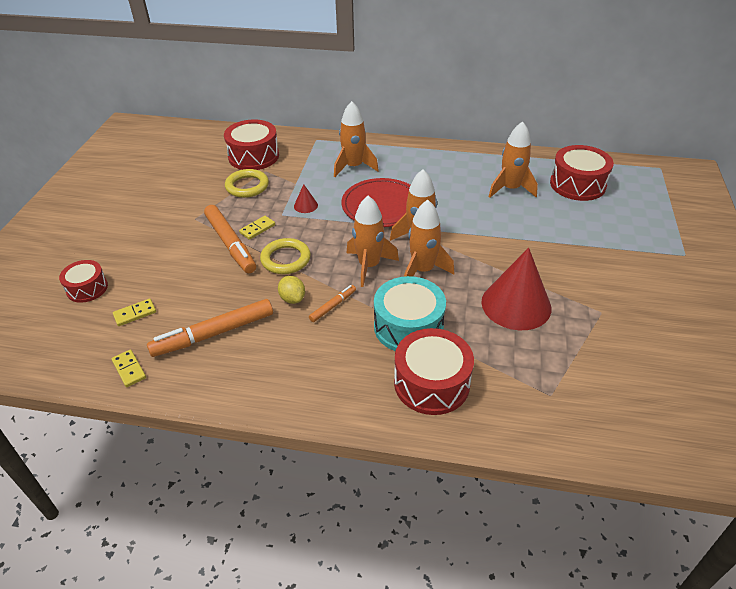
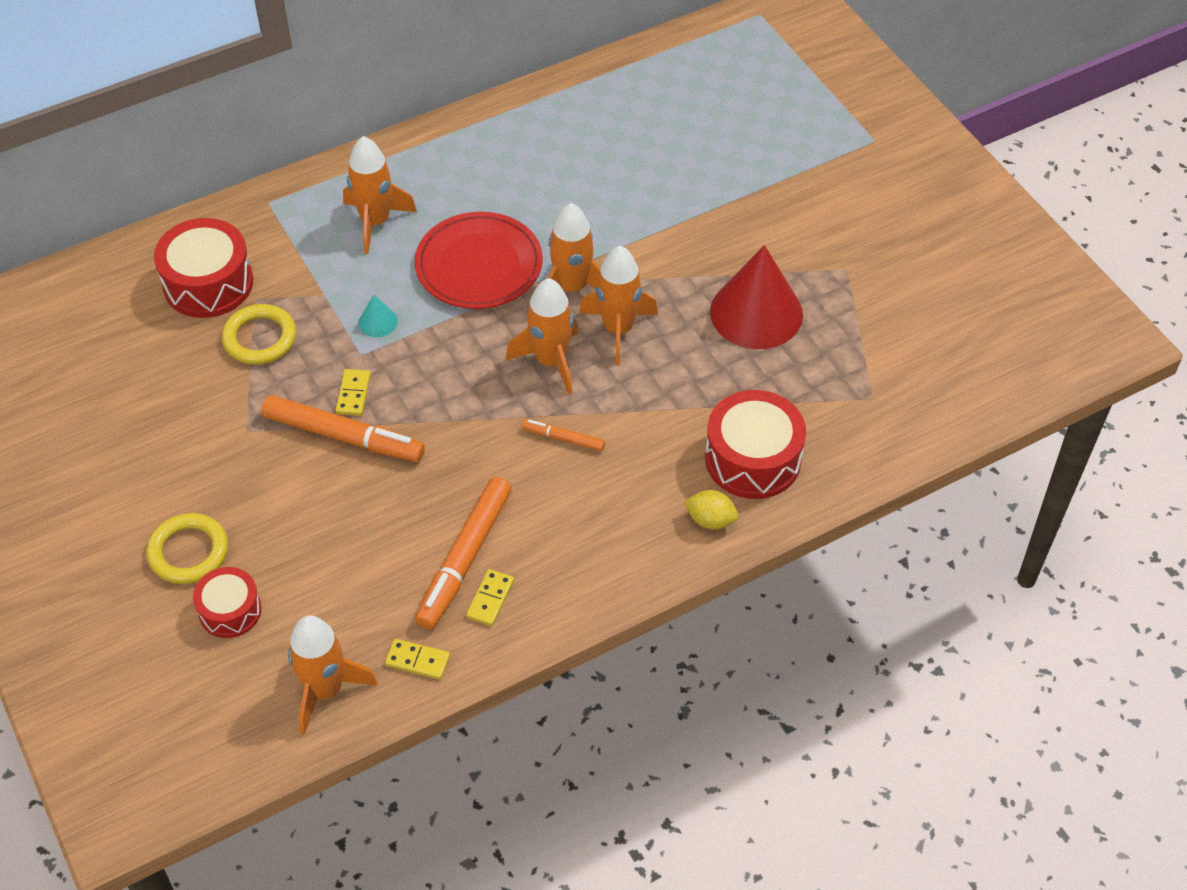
camera: 40 degrees left, 10 degrees up
(135, 313) = (337, 599): yellow domino -> yellow domino (490, 599)
(285, 259) = (440, 414): yellow ring -> yellow ring (188, 552)
(292, 298) = (506, 459): yellow lemon -> yellow lemon (710, 520)
(305, 205) = (378, 322): red cone -> turquoise cone
(333, 306) = (563, 438): orange marker -> orange marker turned 75 degrees counterclockwise
(408, 327) = (670, 411): turquoise drum -> none
(510, 189) = (613, 147): orange rocket -> orange rocket (325, 690)
(577, 184) = (686, 95): red drum -> none

